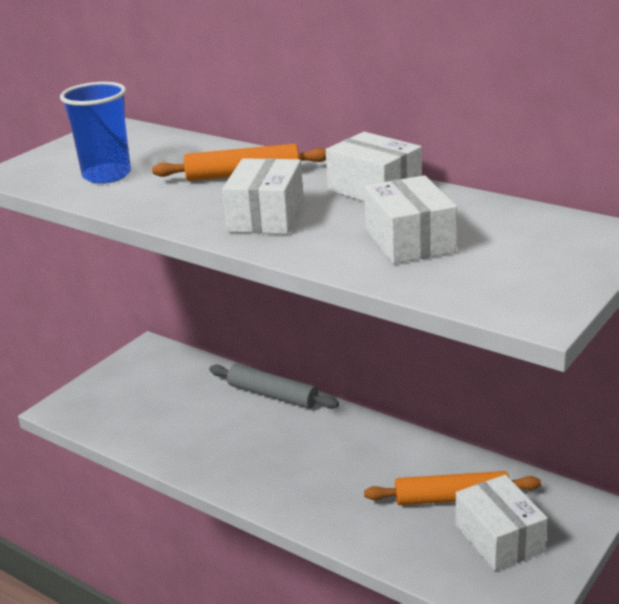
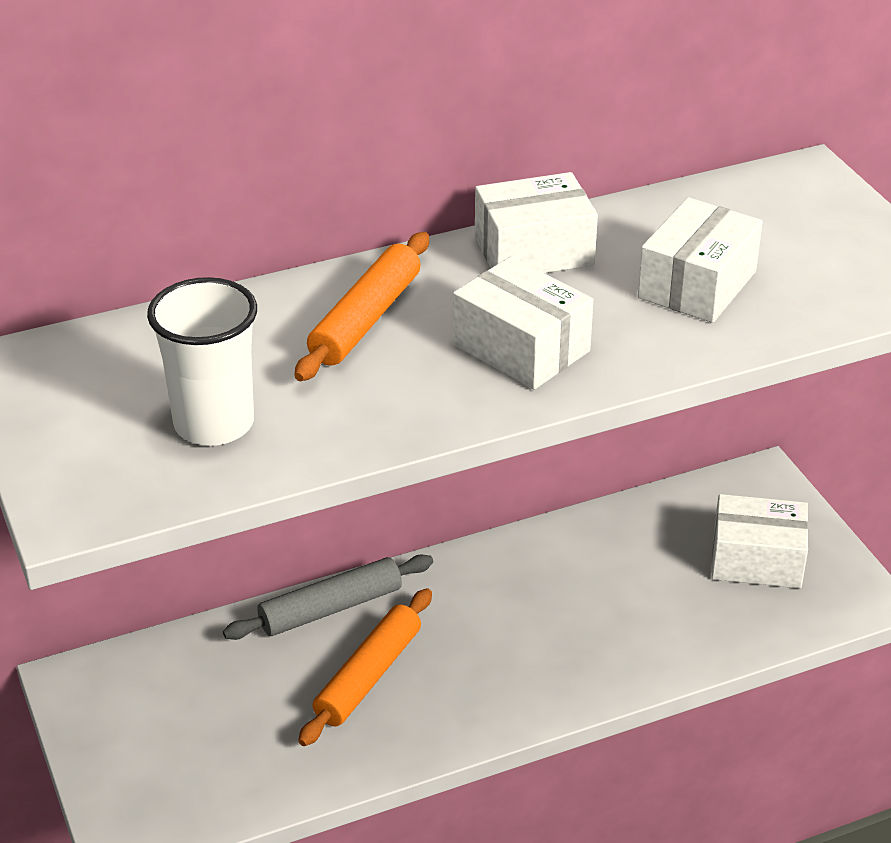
camera: 60 degrees left, 10 degrees up
(107, 175) = (214, 424): blue cup -> white cup
(409, 241) = (697, 285): white box -> white box turned 75 degrees counterclockwise
(452, 498) = (667, 560): orange rolling pin -> orange rolling pin (368, 676)

